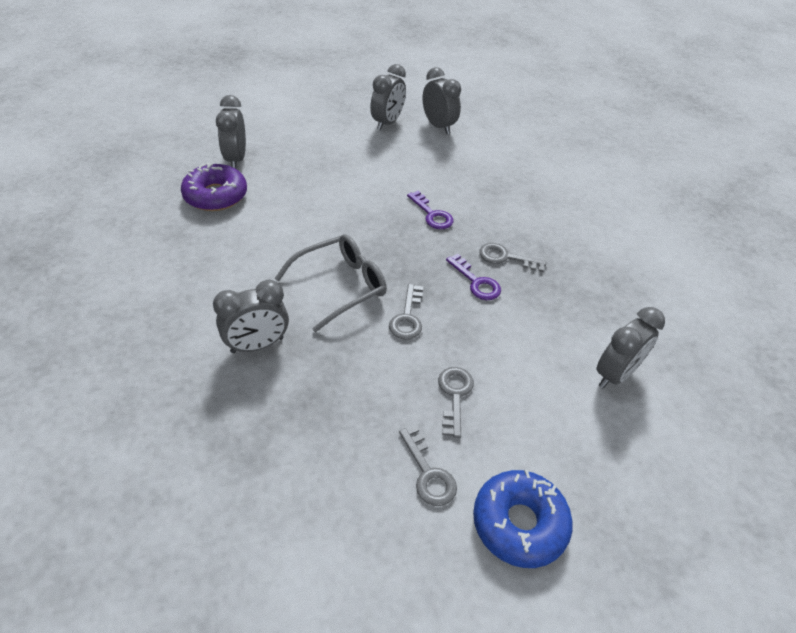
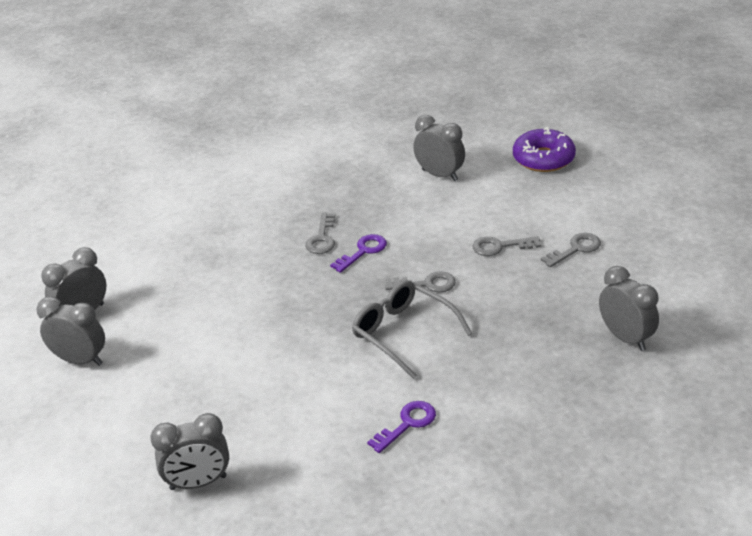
camera: 95 degrees left, 10 degrees down
(216, 196) = (285, 475): purple donut -> purple donut (543, 159)
(257, 345) = (503, 367): grey clock -> grey clock (625, 338)
(432, 214) = (269, 292): purple key -> purple key (407, 424)
(519, 523) = (590, 207): blue donut -> none

